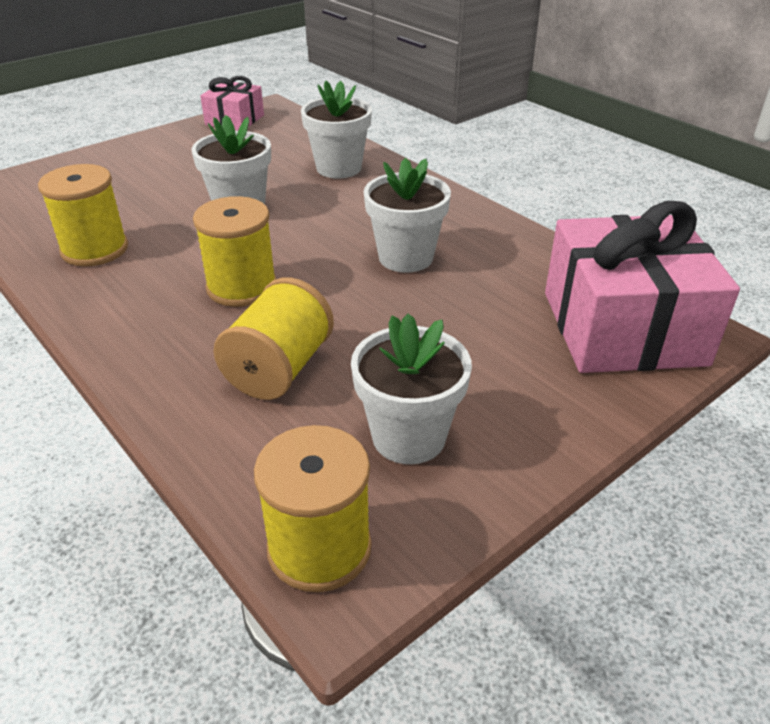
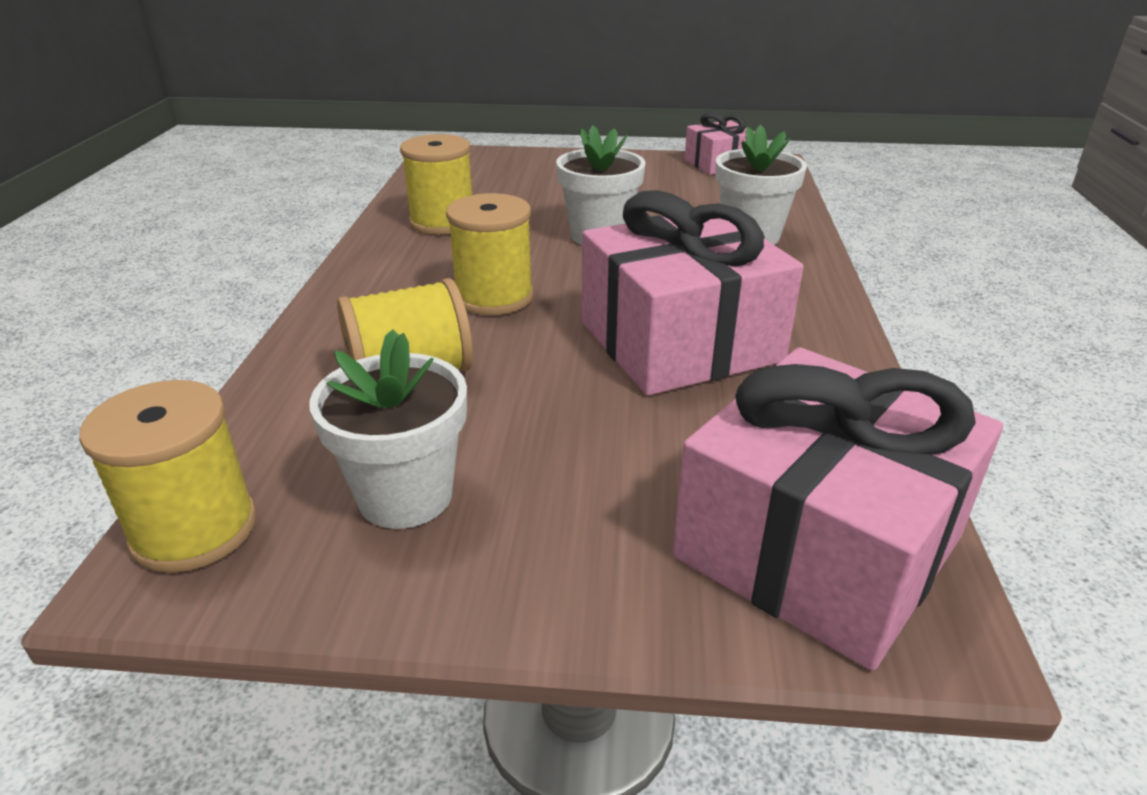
camera: 45 degrees right, 5 degrees down
(405, 257) = (680, 342): white flower pot -> pink gift

